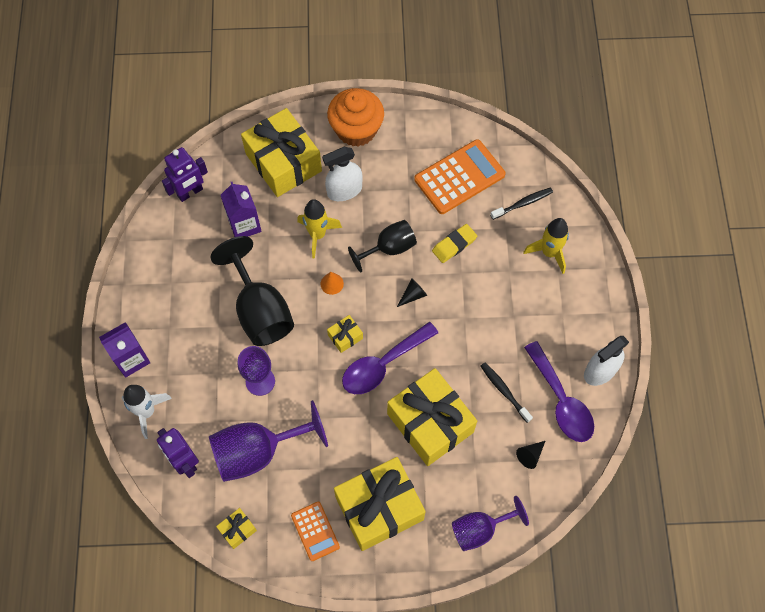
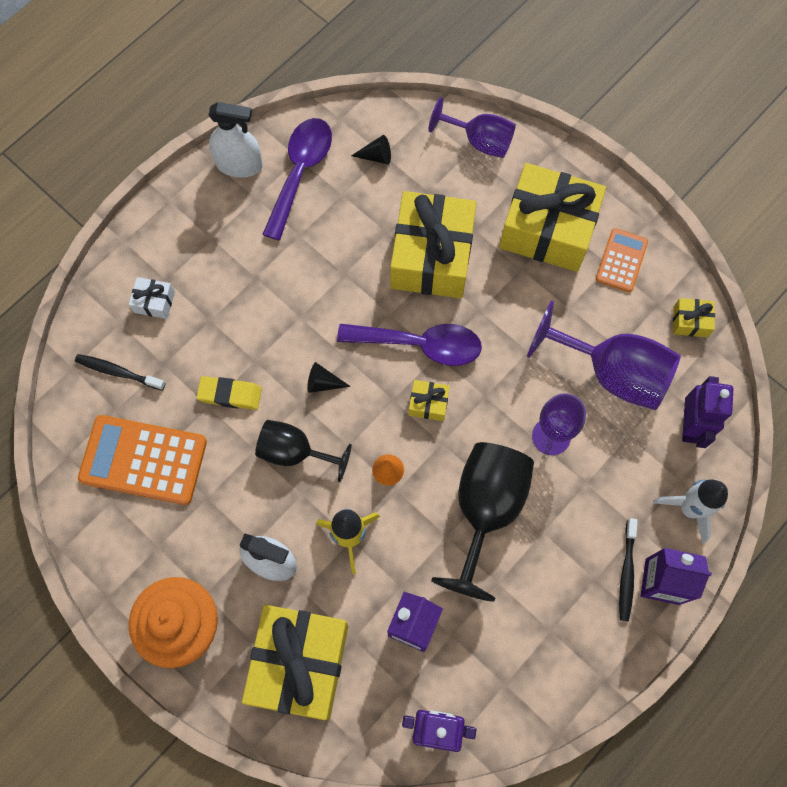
camera: 135 degrees left, 5 degrees up
(504, 391) = (339, 223): black toothbrush -> black toothbrush (626, 572)
(549, 253) = (154, 302): yellow rocket -> white gift

